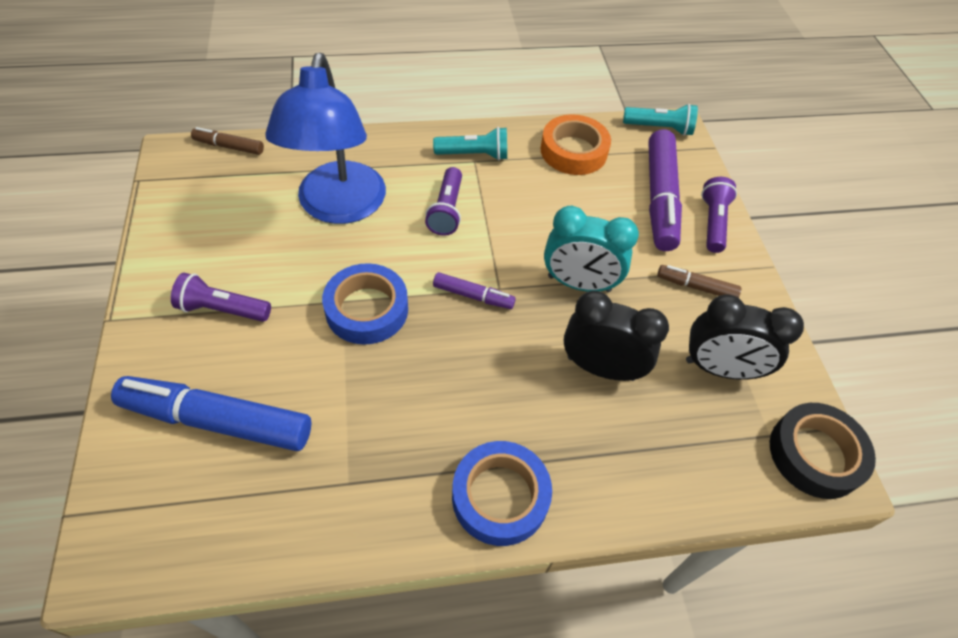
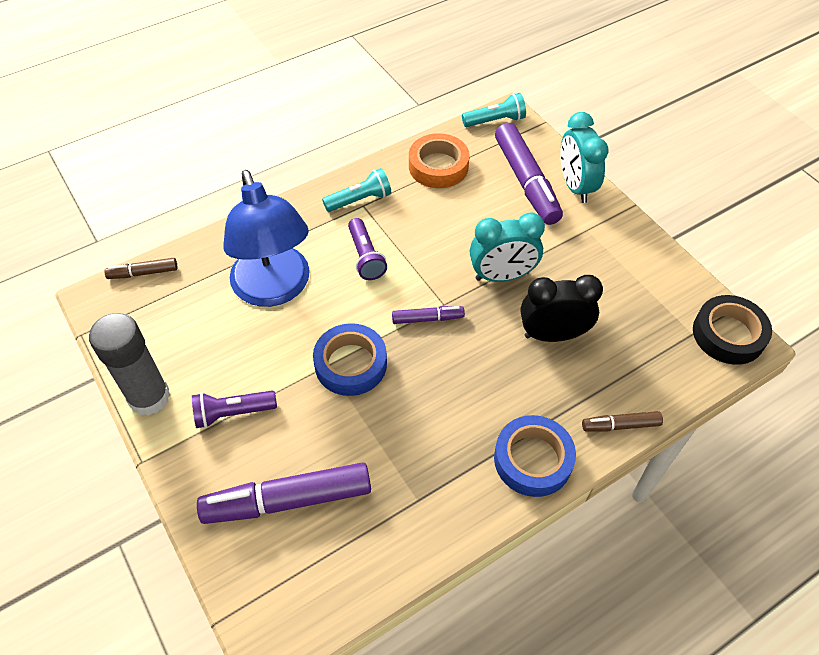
camera: 20 degrees left, 0 degrees up
(157, 261) = (149, 397): none -> grey glue stick
(218, 421) = (288, 500): blue marker -> purple marker
(696, 287) = (589, 243): brown marker -> brown marker (620, 425)
(712, 222) = (575, 186): purple flashlight -> turquoise clock
(719, 369) = (636, 300): black clock -> none

